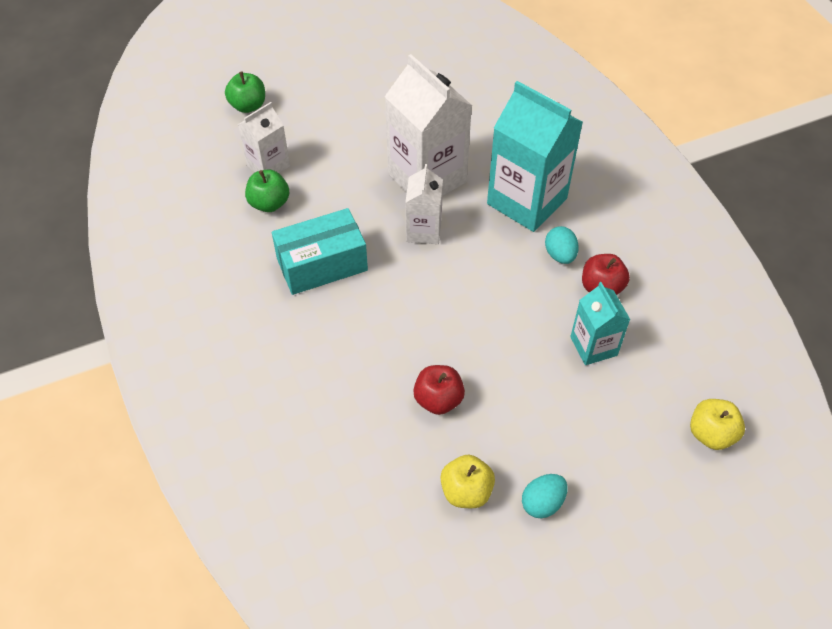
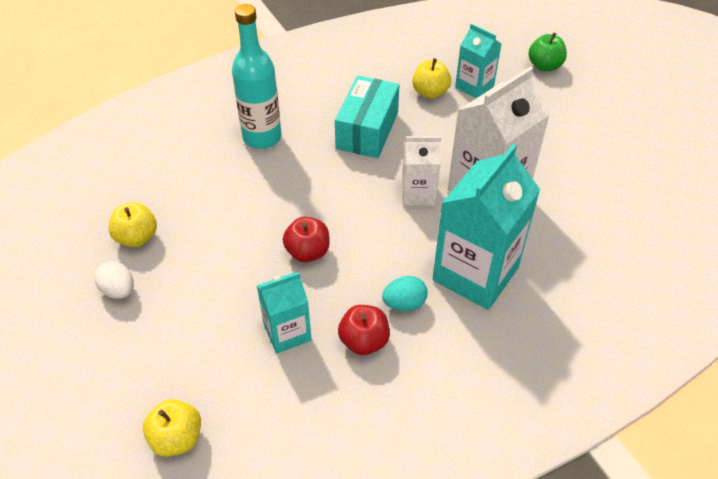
camera: 85 degrees right, 5 degrees down
(268, 165) = (474, 86): white carton -> turquoise carton
(269, 203) = (430, 92): green apple -> yellow apple
(316, 366) = (262, 137): none -> turquoise bottle
(322, 264) = (367, 130): turquoise box -> turquoise box turned 45 degrees clockwise
(438, 400) = (227, 215): red apple -> red apple (308, 252)
(542, 503) = (119, 290): turquoise egg -> white egg

